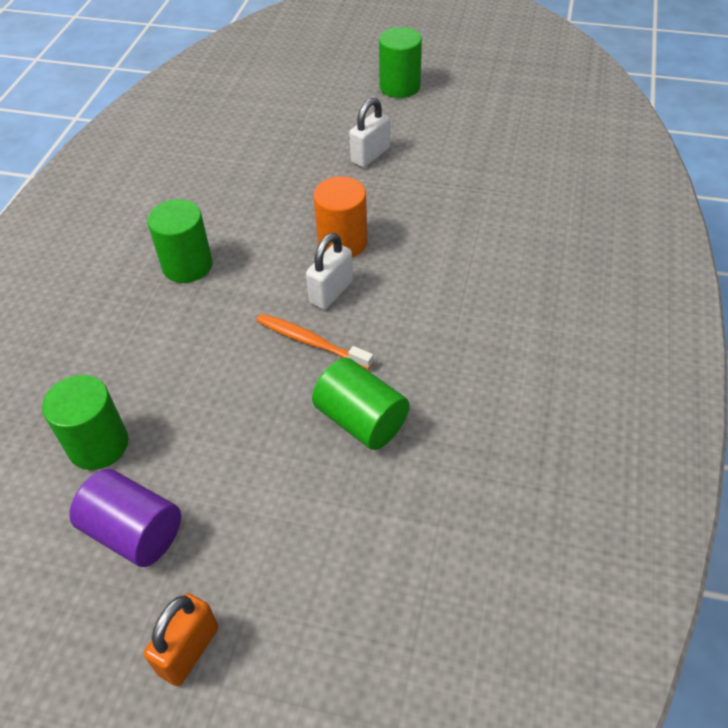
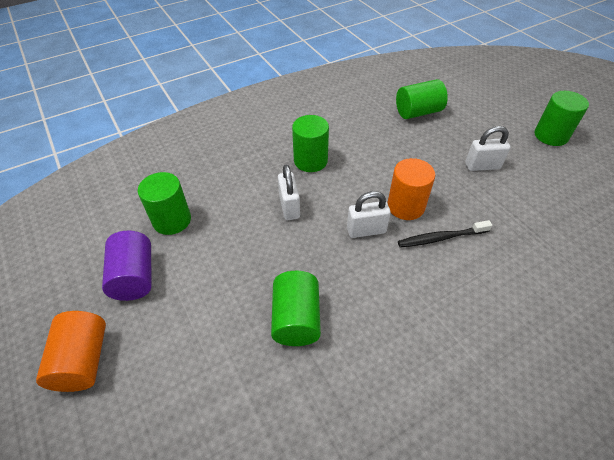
camera: 45 degrees right, 0 degrees up
(189, 650) = (83, 360): orange padlock -> orange cylinder
(224, 328) = (289, 207): none -> white padlock
(246, 138) = (418, 112): none -> green cylinder
(311, 342) = (322, 250): orange toothbrush -> none
(406, 249) = (441, 238): none -> black toothbrush

